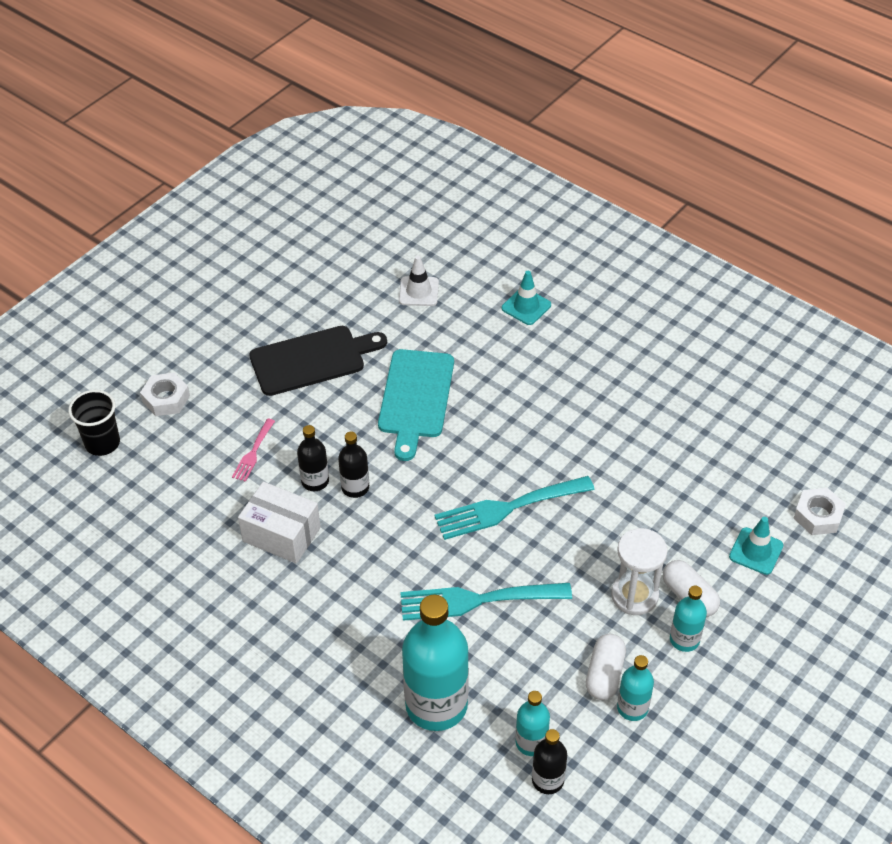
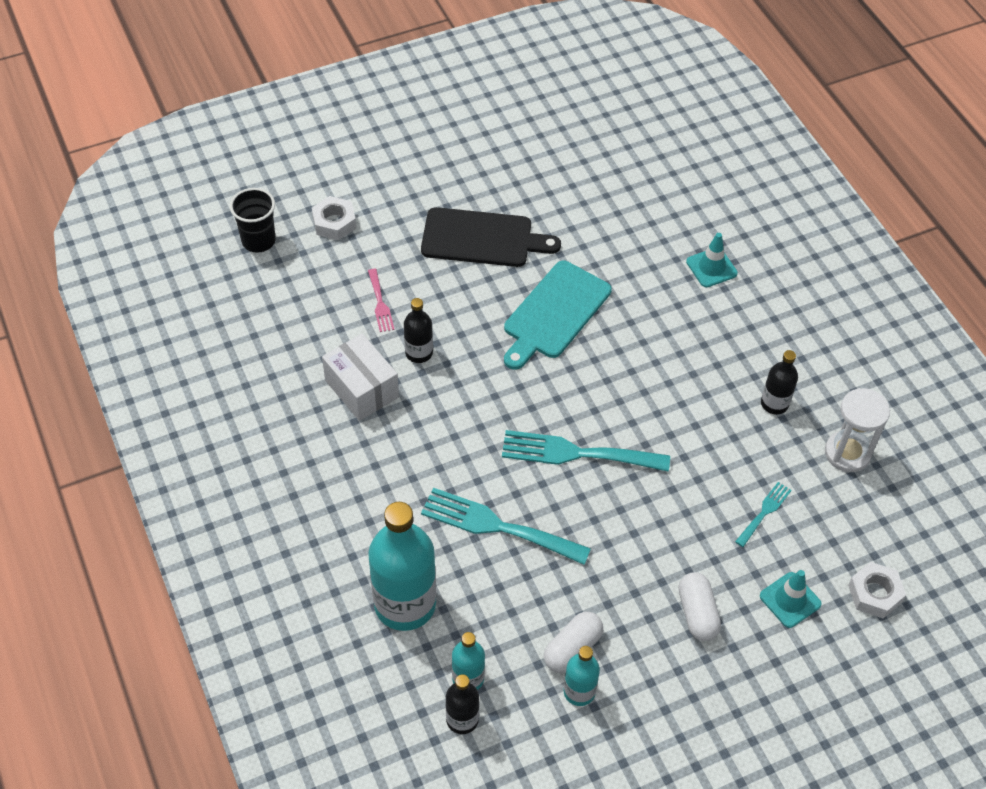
camera: 25 degrees right, 5 degrees up
(253, 453) = (380, 303): pink fork -> pink fork turned 60 degrees counterclockwise
(355, 487) = (451, 374): black bottle -> black bottle (774, 403)
(418, 291) = (618, 212): white traffic cone -> none
(634, 595) = (645, 588): white hourglass -> white hourglass (847, 453)
(684, 639) = (667, 651): turquoise bottle -> none
(692, 489) = (764, 512): none -> turquoise fork

